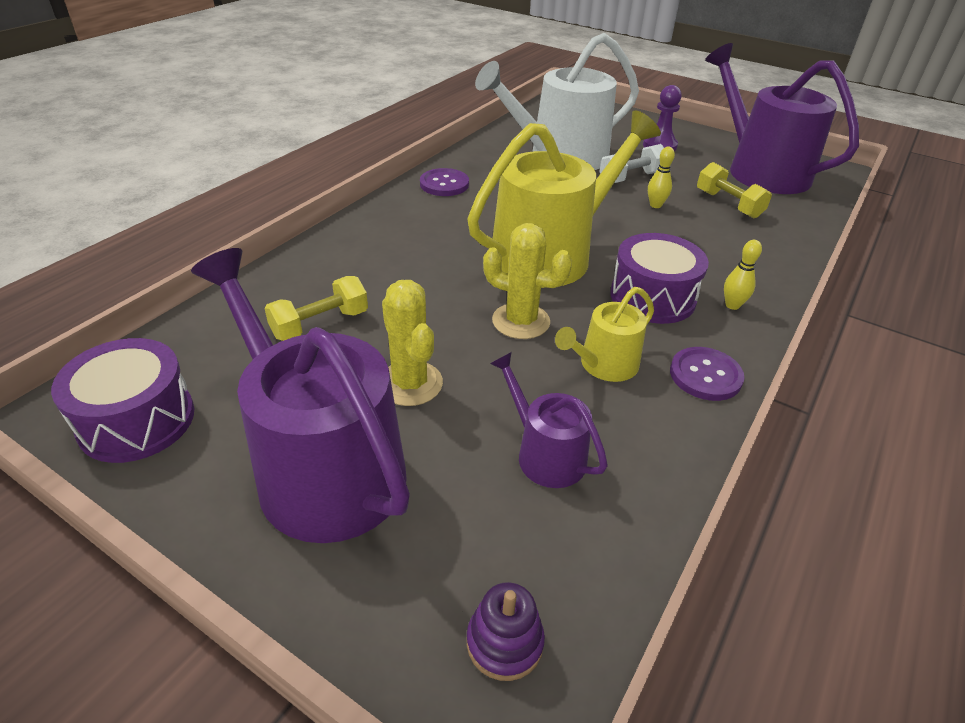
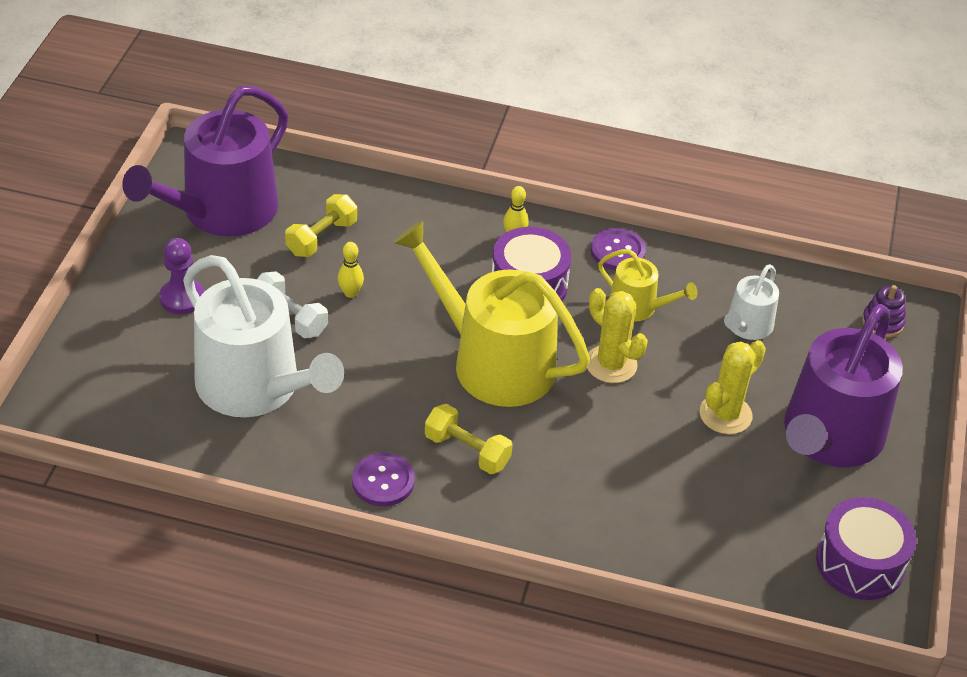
camera: 110 degrees left, 5 degrees up
(320, 324) = (691, 496): yellow dumbbell -> yellow dumbbell (467, 451)
(521, 321) = (611, 364): yellow cactus -> yellow cactus turned 45 degrees counterclockwise
(545, 454) = (747, 327): purple watering can -> white watering can

